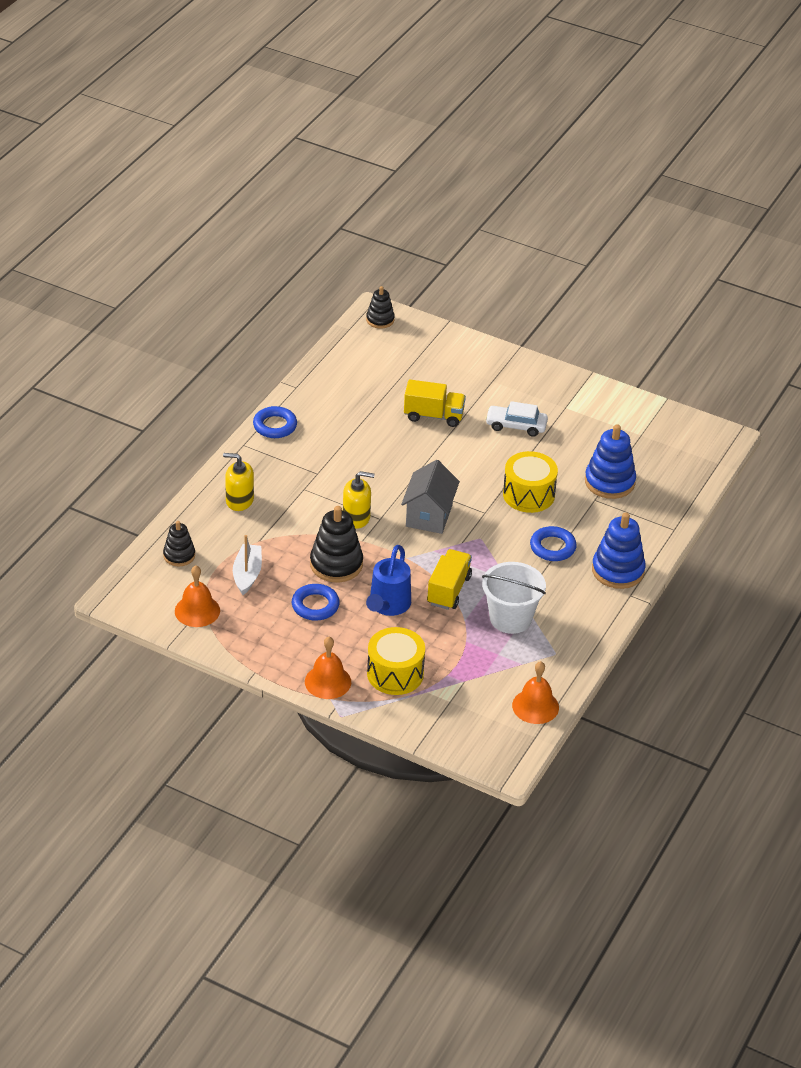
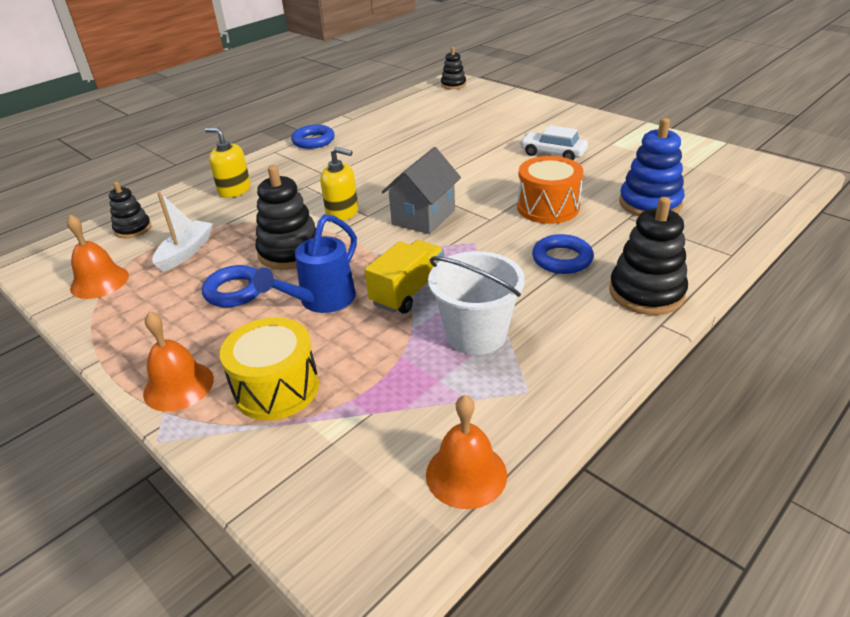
camera: 20 degrees right, 5 degrees down
(433, 416) = (470, 142): yellow truck -> none
(528, 495) = (548, 207): yellow drum -> orange drum
(618, 570) = (646, 293): blue stacking toy -> black stacking toy

